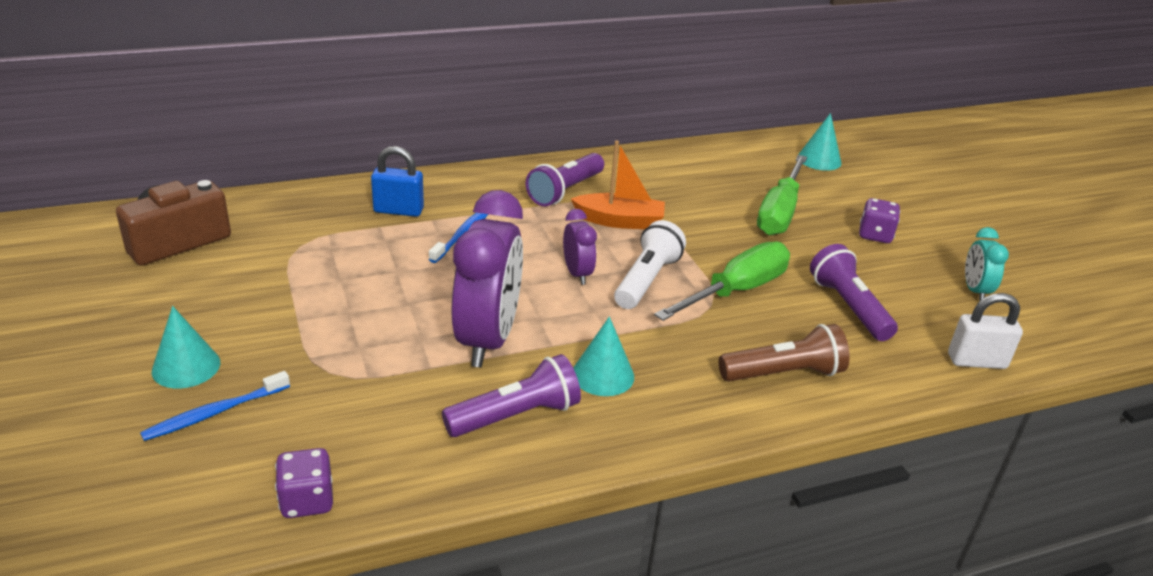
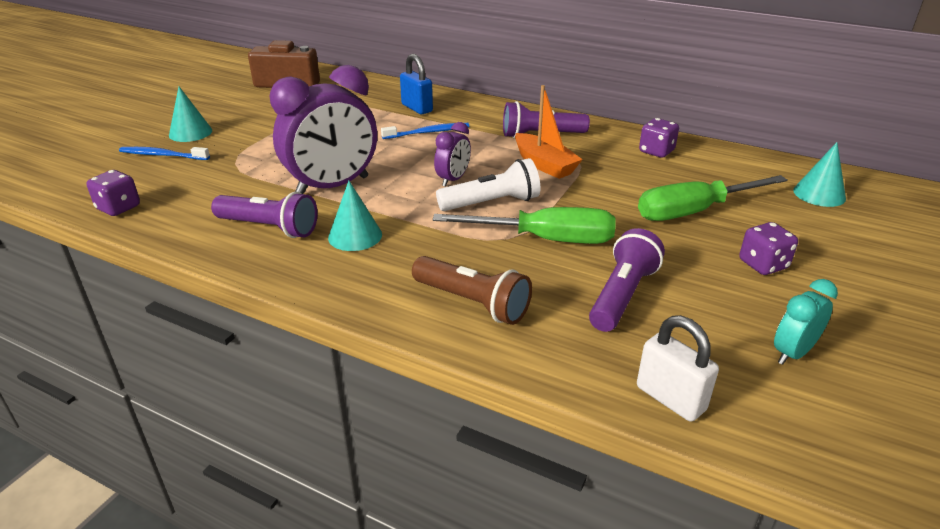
camera: 50 degrees right, 0 degrees up
(674, 168) = (656, 151): none -> purple dice

